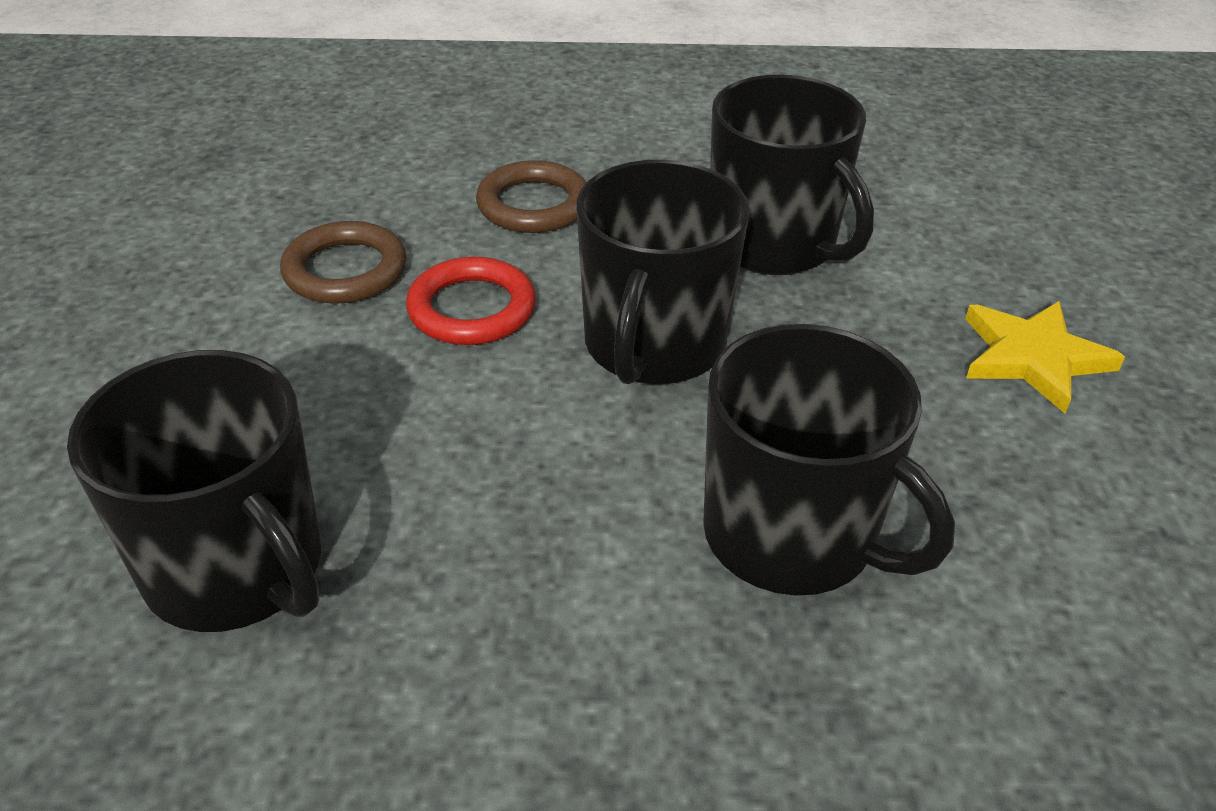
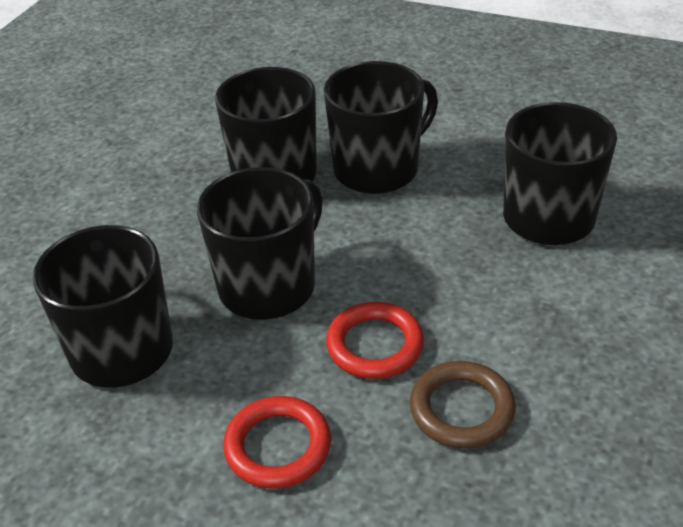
camera: 155 degrees left, 0 degrees up
(533, 205) = (278, 446): brown ring -> red ring
(598, 602) = (378, 169): none -> black mug
(1033, 357) = (59, 226): yellow star -> none

